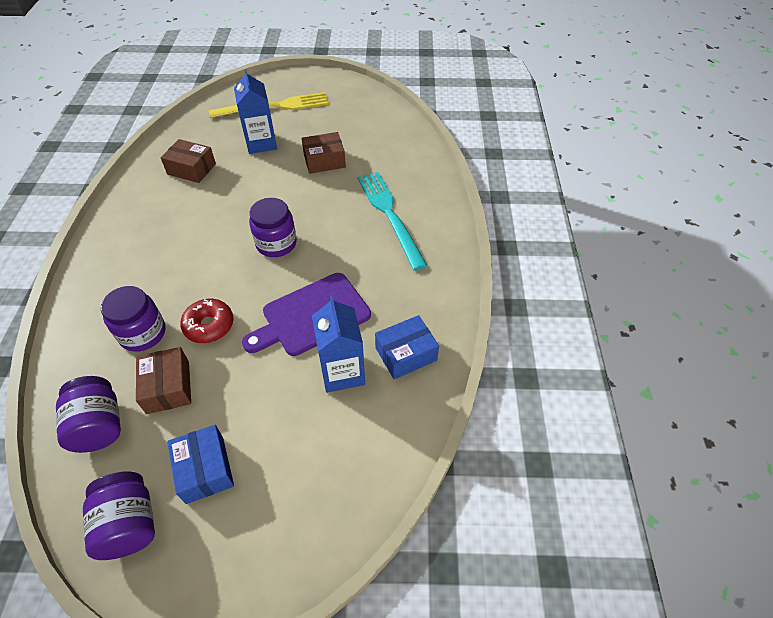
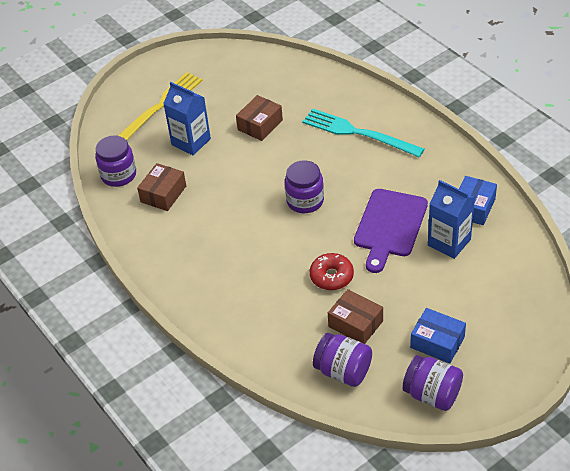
camera: 35 degrees left, 5 degrees down
(143, 333) = (294, 311): purple jar -> purple jar (118, 175)
(191, 169) = (163, 194): brown box -> brown box turned 45 degrees counterclockwise

